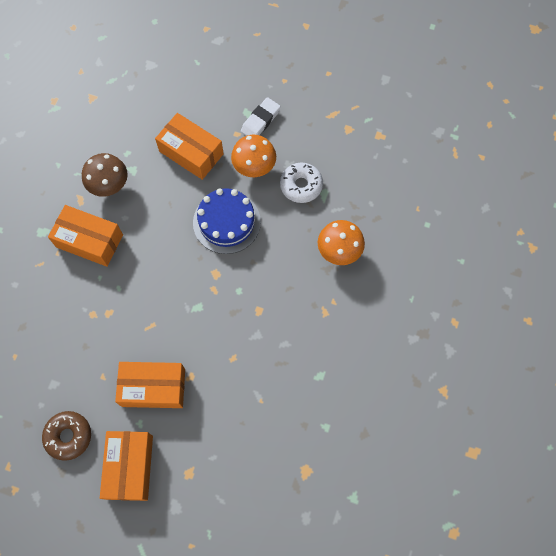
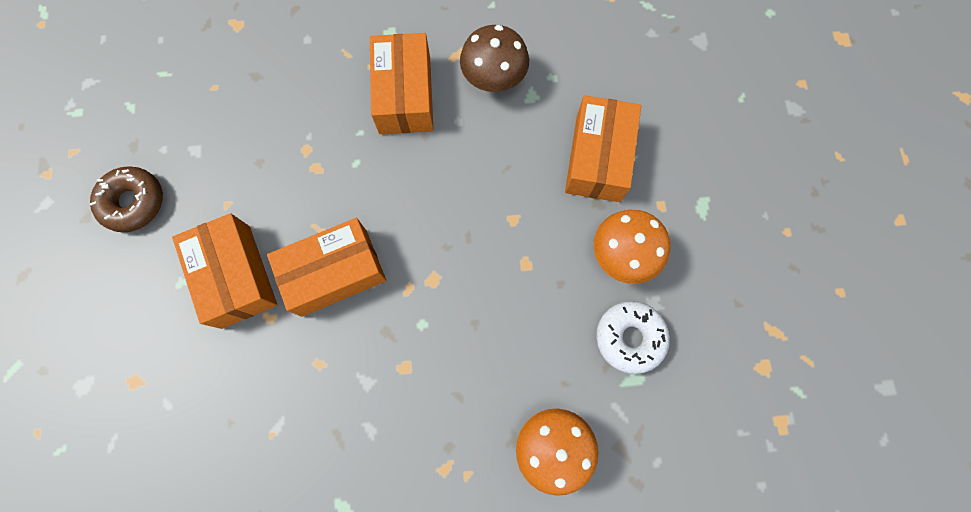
camera: 65 degrees right, 5 degrees up
(130, 467) = (118, 299): orange box -> orange box (334, 272)
(226, 222) = (517, 257): blue cake -> none
(260, 121) = (701, 229): white eraser -> none

